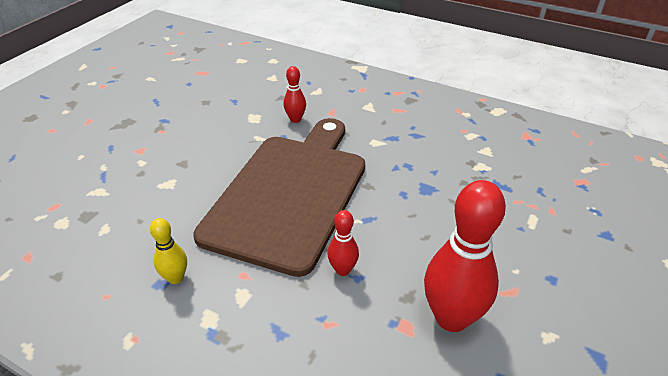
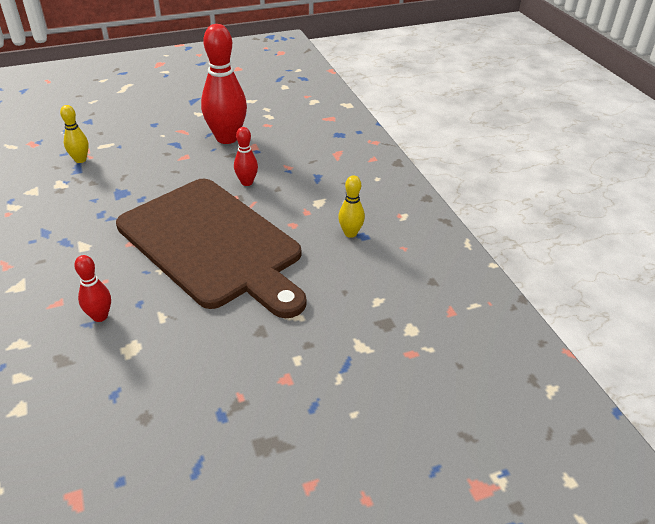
camera: 140 degrees left, 0 degrees up
(289, 194) = (213, 244): brown cutting board -> brown cutting board turned 105 degrees counterclockwise
(515, 193) = (80, 160): none -> yellow bowling pin

